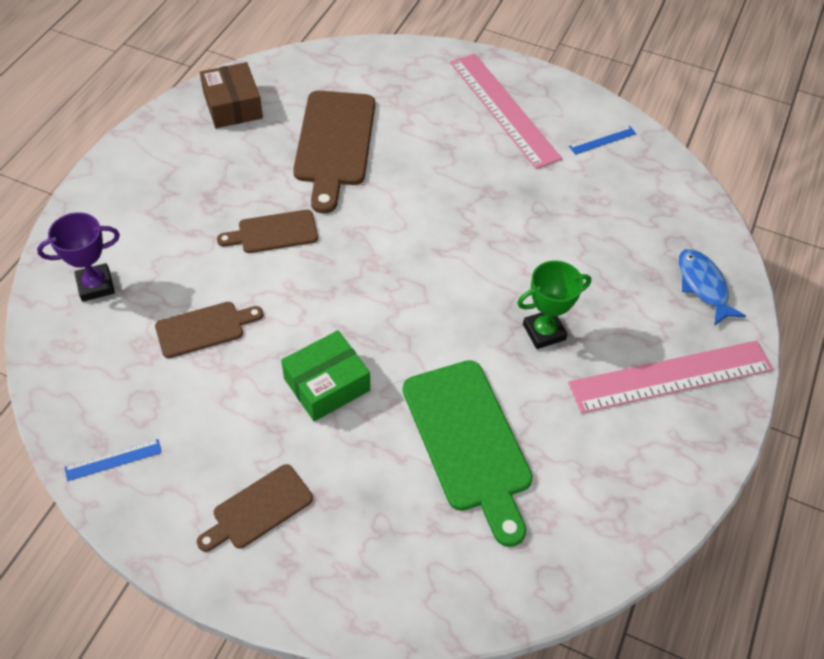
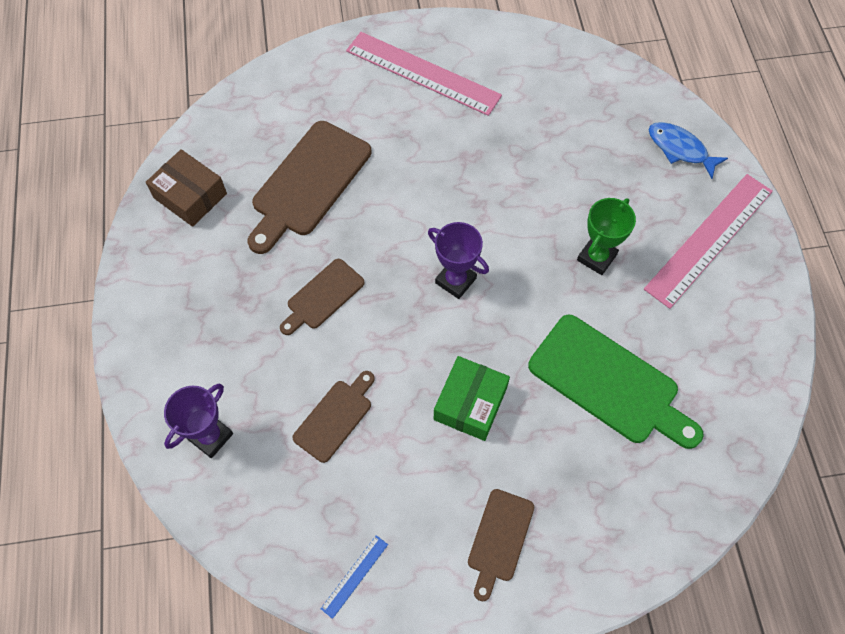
camera: 30 degrees left, 10 degrees up
(334, 143) = (308, 183): brown cutting board -> brown cutting board turned 60 degrees clockwise
(396, 281) = (455, 280): none -> purple trophy
(602, 140) = (520, 60): blue ruler -> none

